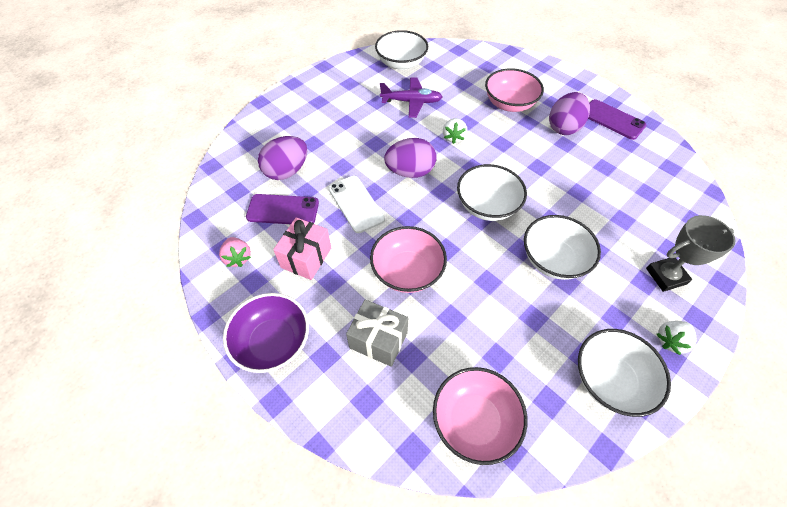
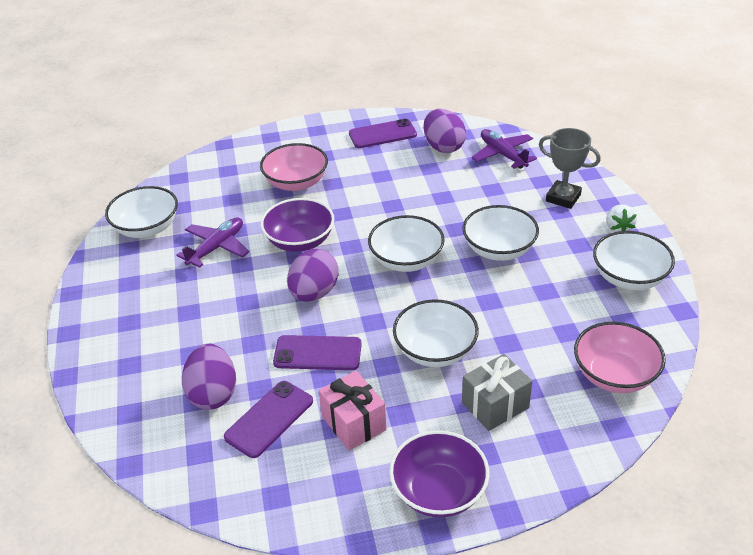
camera: 55 degrees left, 15 degrees down
(238, 258) = (303, 485): pink strawberry -> none
(356, 204) = (317, 353): white phone -> purple phone
(407, 271) = (435, 350): pink bowl -> white bowl
(453, 137) = (300, 241): white strawberry -> purple bowl
(564, 127) = (362, 166): purple egg -> purple egg (443, 147)
(666, 276) = (563, 198): grey trophy -> grey trophy turned 75 degrees counterclockwise
(675, 205) = (503, 154): none -> purple plane

